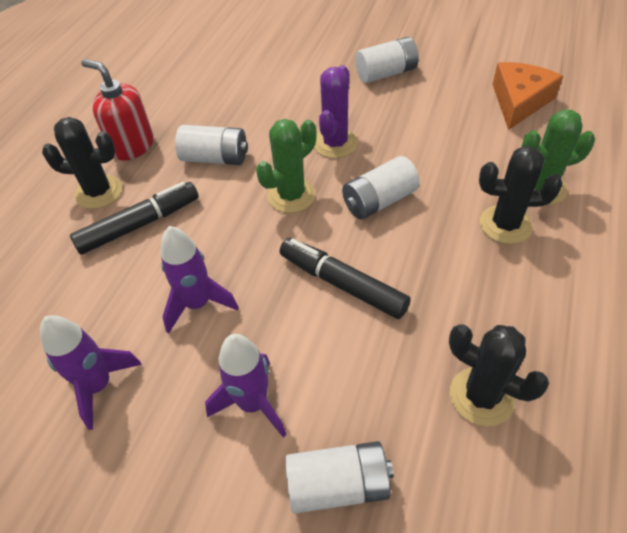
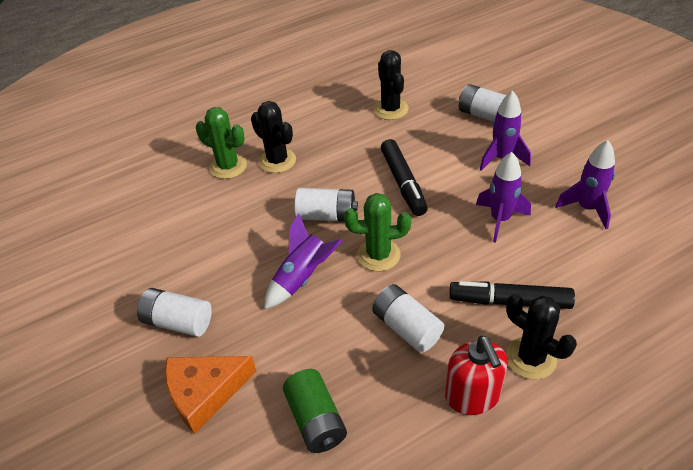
camera: 140 degrees left, 5 degrees down
(231, 83) = (316, 420): none -> green battery
(335, 143) = (302, 278): purple cactus -> purple rocket
(519, 101) = (140, 225): orange cheese -> orange cheese (205, 393)

